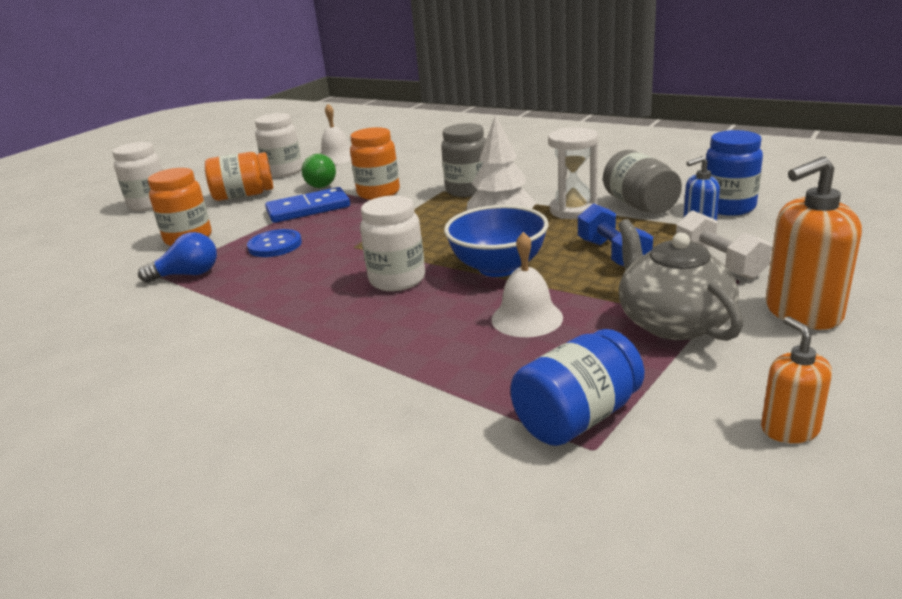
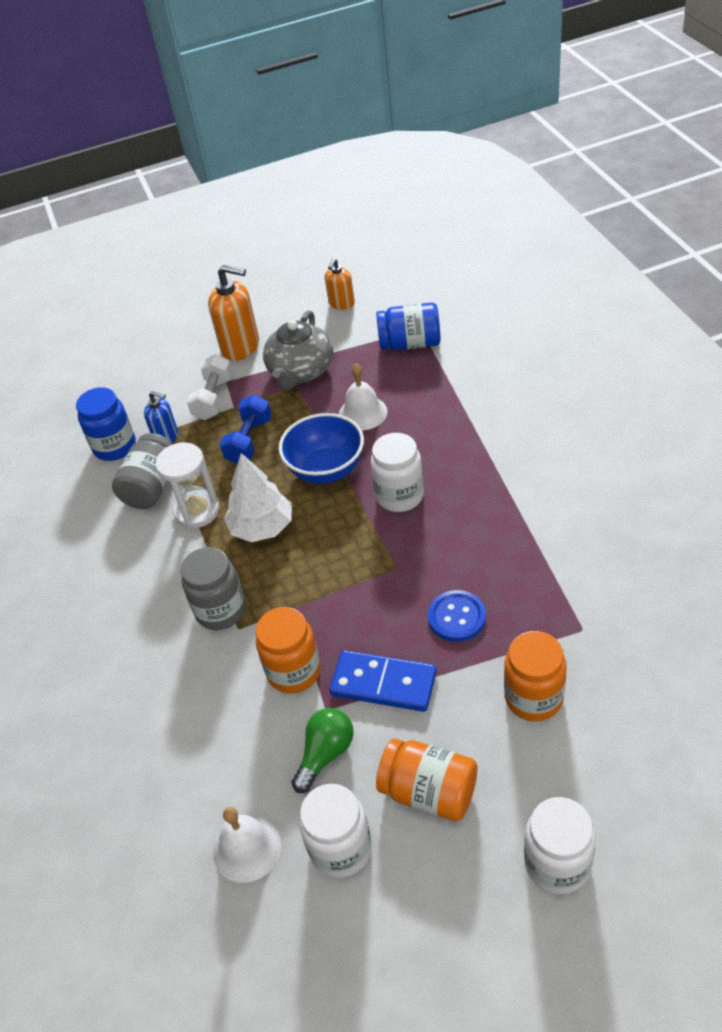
camera: 140 degrees left, 20 degrees up
(187, 275) = (554, 610): blue light bulb -> none

